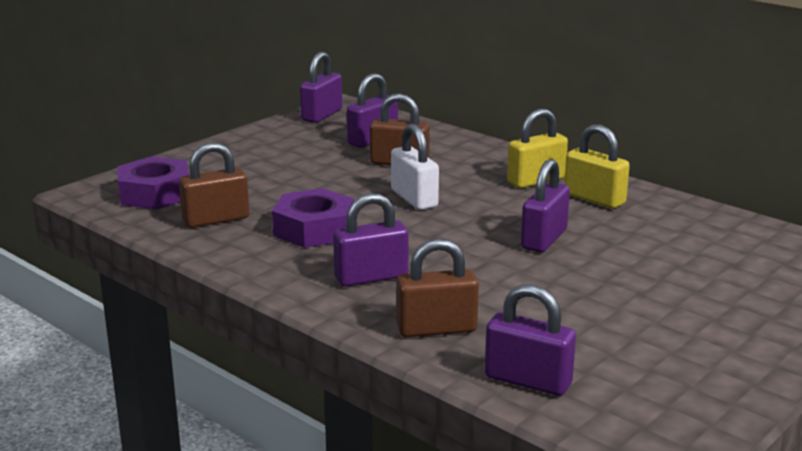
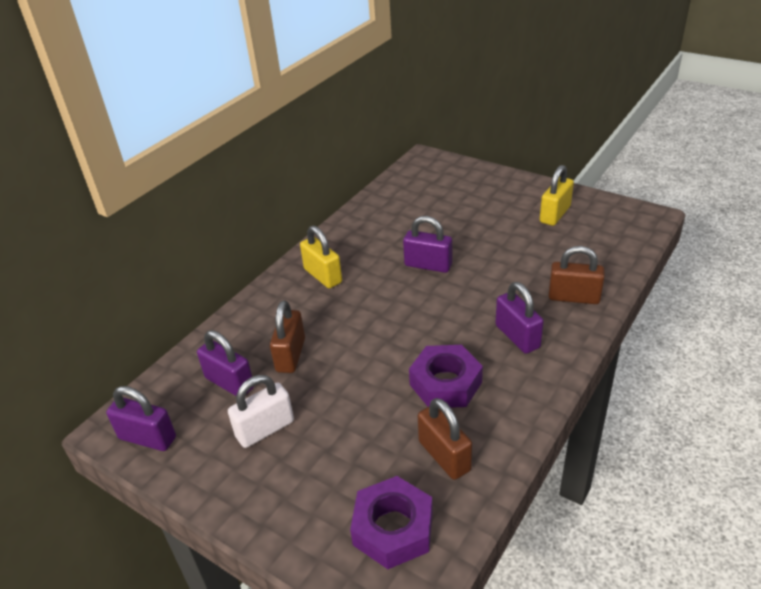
camera: 95 degrees left, 15 degrees up
(414, 199) = (370, 335): white padlock -> white padlock (265, 429)
(436, 329) = (573, 297): brown padlock -> brown padlock turned 60 degrees counterclockwise
(528, 381) = (611, 258): purple padlock -> none
(594, 199) = (354, 248): yellow padlock -> yellow padlock (555, 214)

